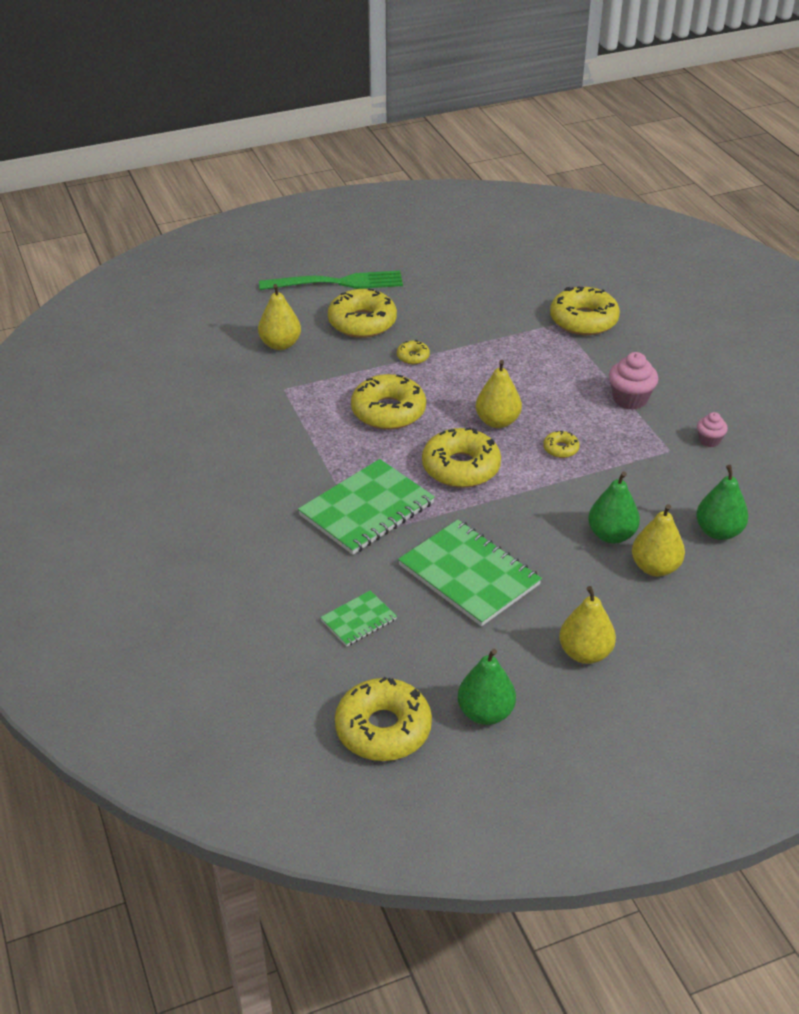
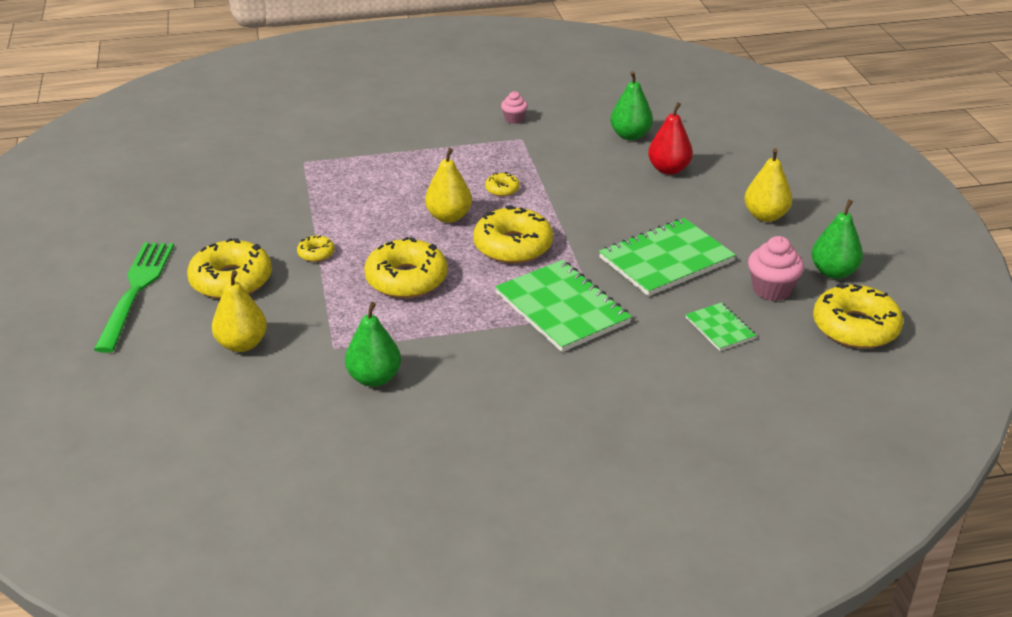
camera: 80 degrees left, 5 degrees down
(583, 320) = (306, 148): yellow donut -> none
(611, 535) = (625, 182): green pear -> green pear (374, 378)
(630, 399) = (442, 145): pink cupcake -> pink cupcake (771, 290)
(655, 567) = (668, 169): yellow pear -> red pear

